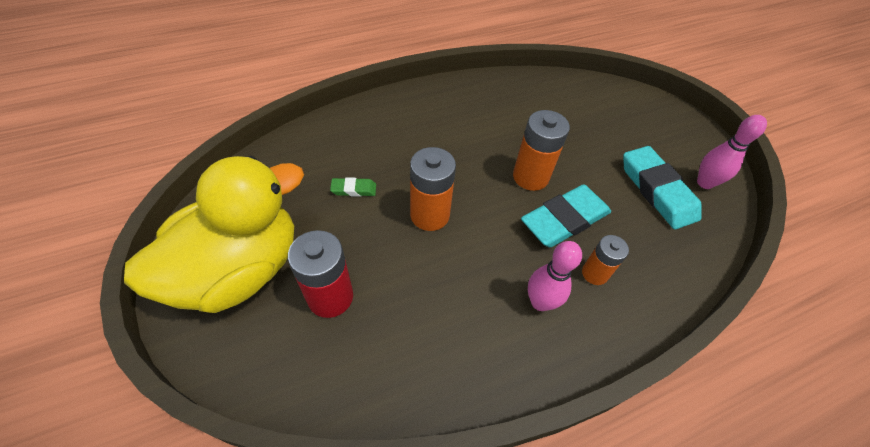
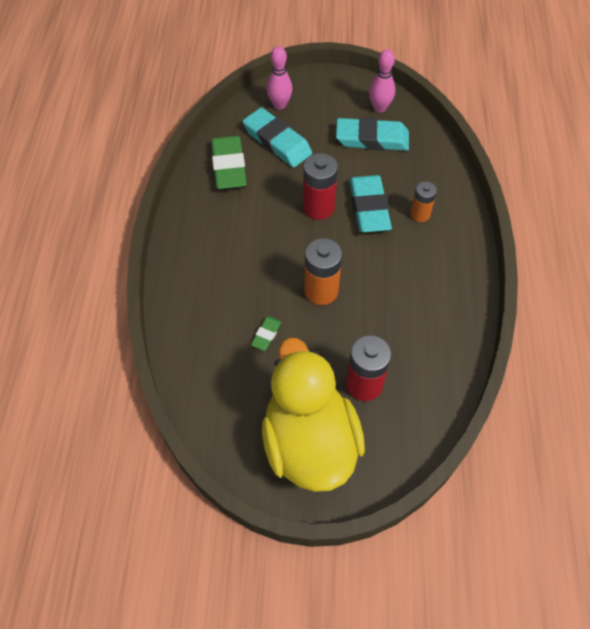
camera: 60 degrees left, 5 degrees up
(524, 97) = (229, 166): none -> green eraser
(530, 177) = (318, 207): orange battery -> red battery
(540, 302) = (427, 256): pink bowling pin -> pink bowling pin (279, 105)
(582, 118) = (277, 141): none -> turquoise eraser

